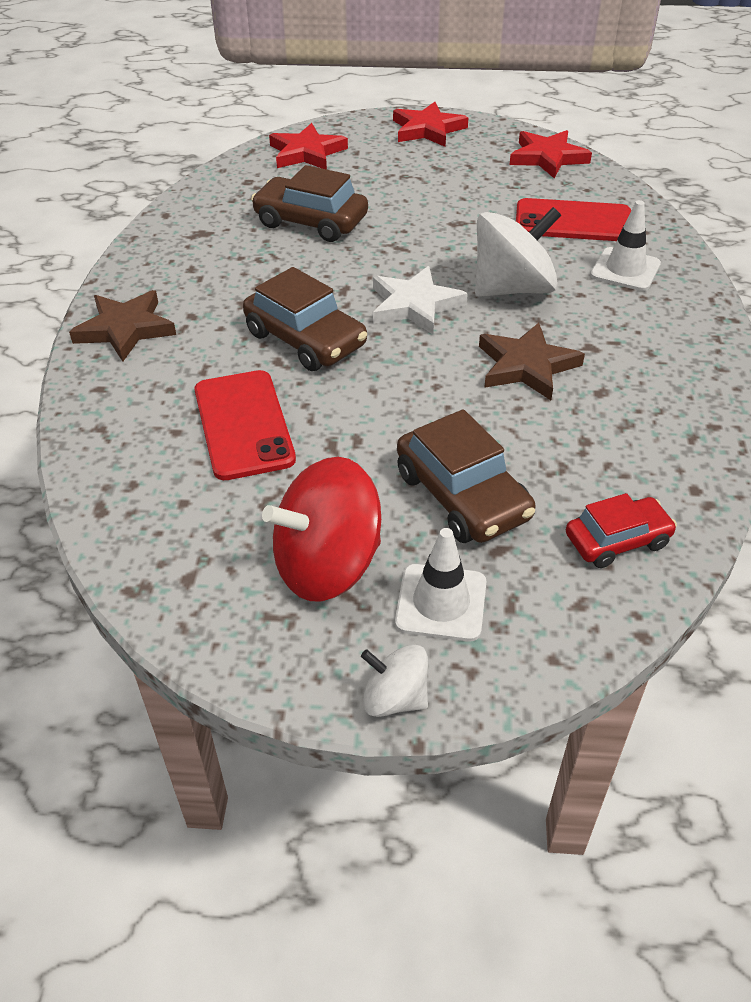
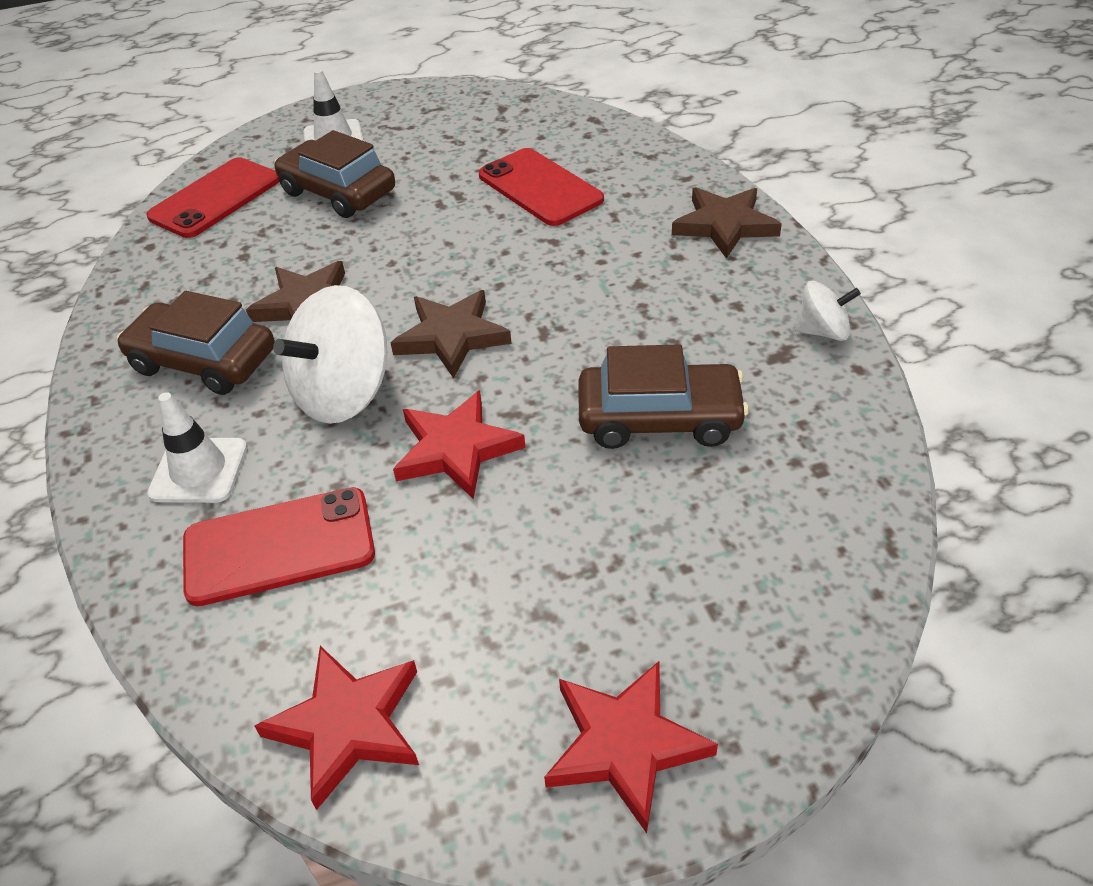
camera: 160 degrees right, 0 degrees up
(305, 339) = (542, 266): brown car -> brown car (203, 361)
(307, 153) = (793, 574): red star -> red star (456, 449)
(327, 565) = (417, 135): red spinning top -> none
(395, 698) = (346, 100): white spinning top -> white spinning top (822, 331)
(415, 305) = (451, 336): white star -> brown star
(617, 540) = (215, 198): red car -> red phone

